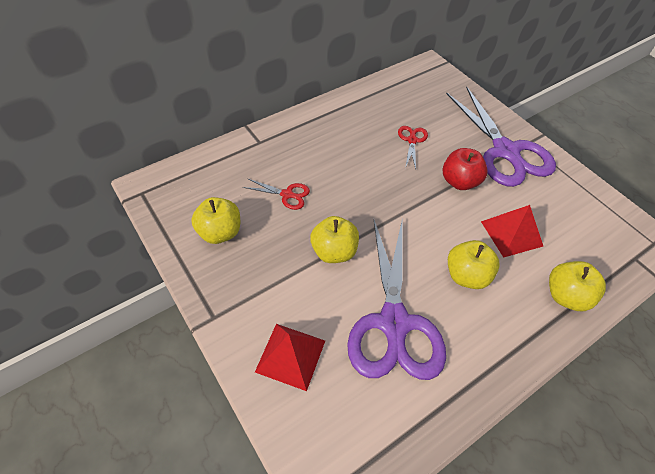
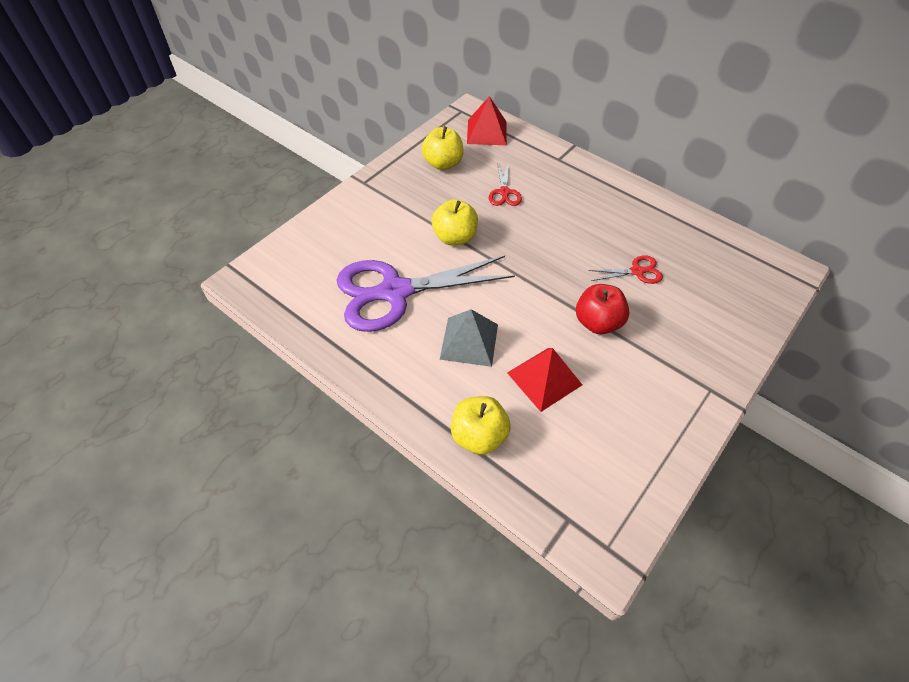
camera: 75 degrees right, 0 degrees up
(290, 356) = (344, 232): red pyramid -> red pyramid (487, 132)
(466, 275) = (469, 341): yellow apple -> grey pyramid
(505, 151) = (678, 364): purple scissors -> none

